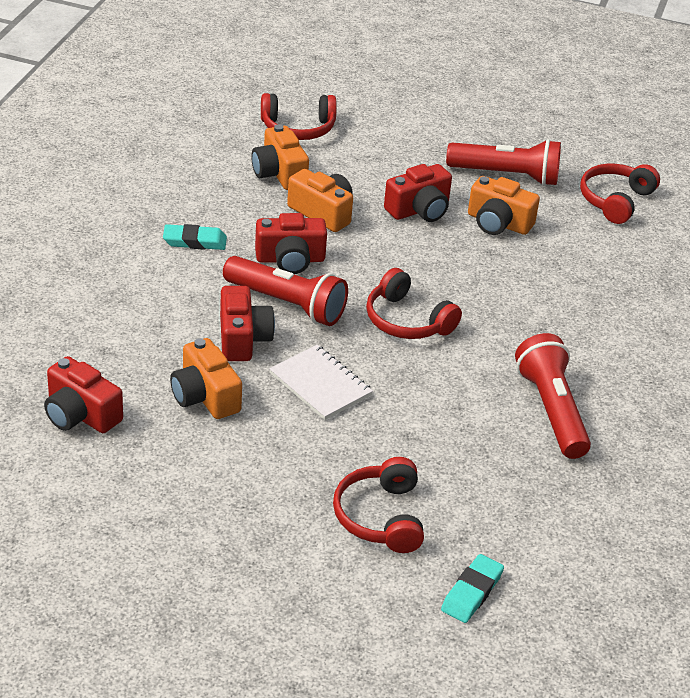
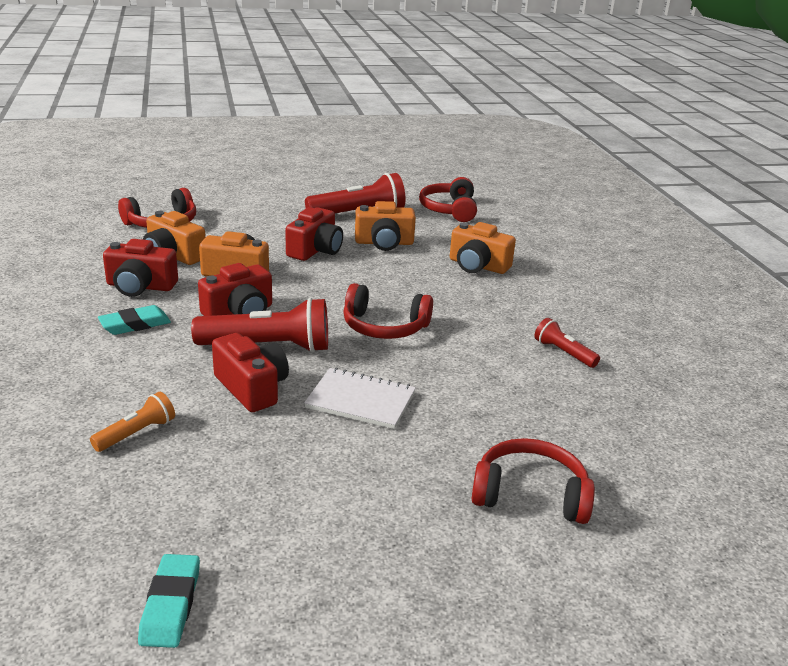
camera: 30 degrees left, 10 degrees down
(80, 414) = (132, 524): red camera -> red camera (140, 286)
(129, 345) = (136, 433): none -> orange flashlight
(205, 396) = (259, 452): orange camera -> orange camera (478, 266)
(381, 517) = (530, 495): red headphones -> red headphones turned 135 degrees clockwise
(472, 592) = (677, 528): turquoise eraser -> turquoise eraser (171, 605)
(551, 410) = (563, 353): red flashlight -> red flashlight, size x0.53

